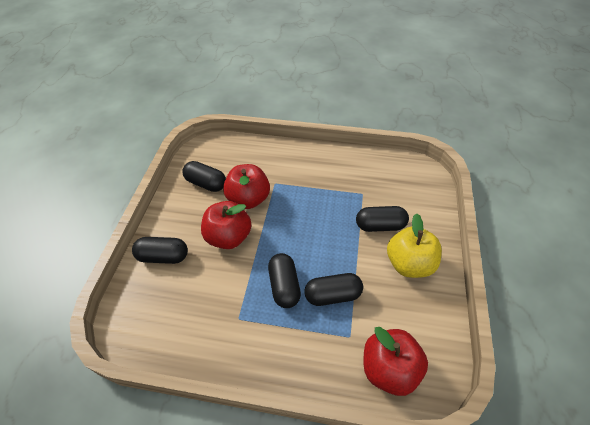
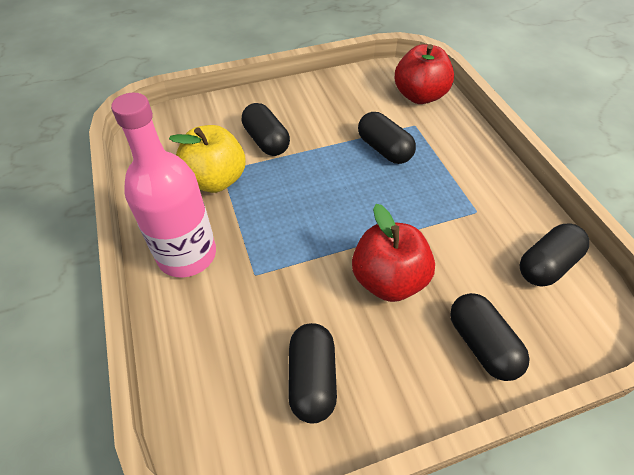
camera: 120 degrees left, 0 degrees up
(248, 199) = (307, 292): red apple -> none
(284, 286) = (407, 190): black capsule -> black capsule (546, 265)
(305, 162) = (187, 255): none -> pink bottle
(409, 263) = (303, 108): yellow apple -> yellow apple (215, 180)

